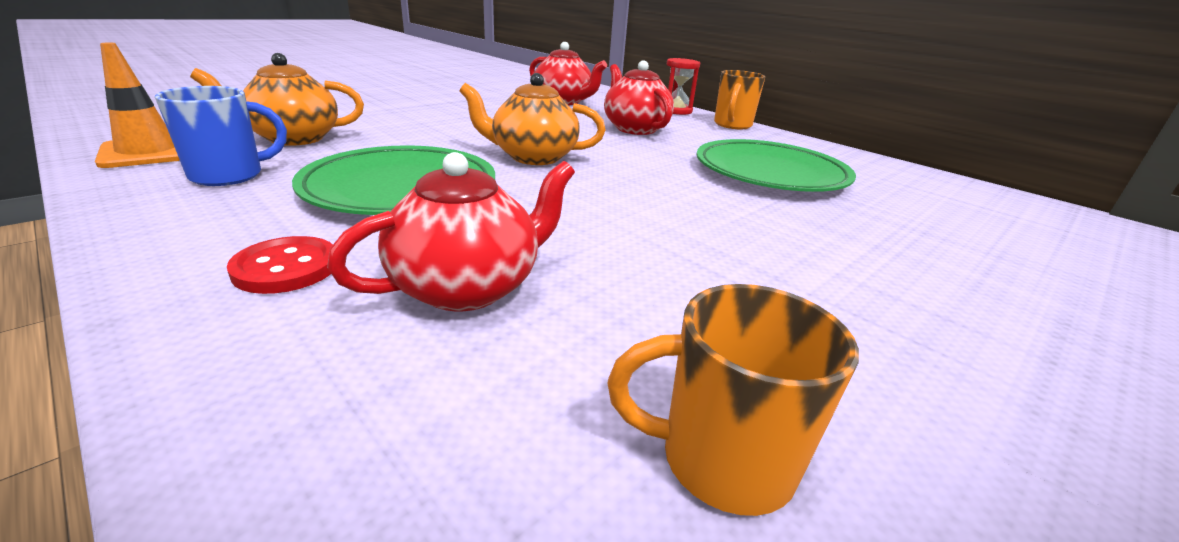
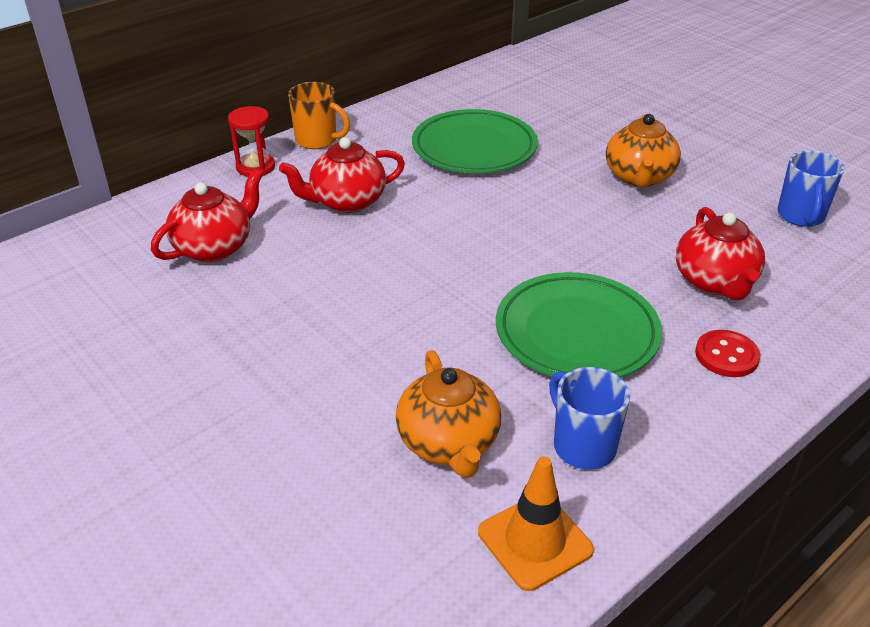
camera: 85 degrees left, 10 degrees up
(468, 287) = (715, 282): red teapot -> red teapot turned 150 degrees counterclockwise
(533, 157) = (467, 266): orange teapot -> orange teapot (639, 177)
(721, 460) = (801, 216): orange mug -> blue mug

